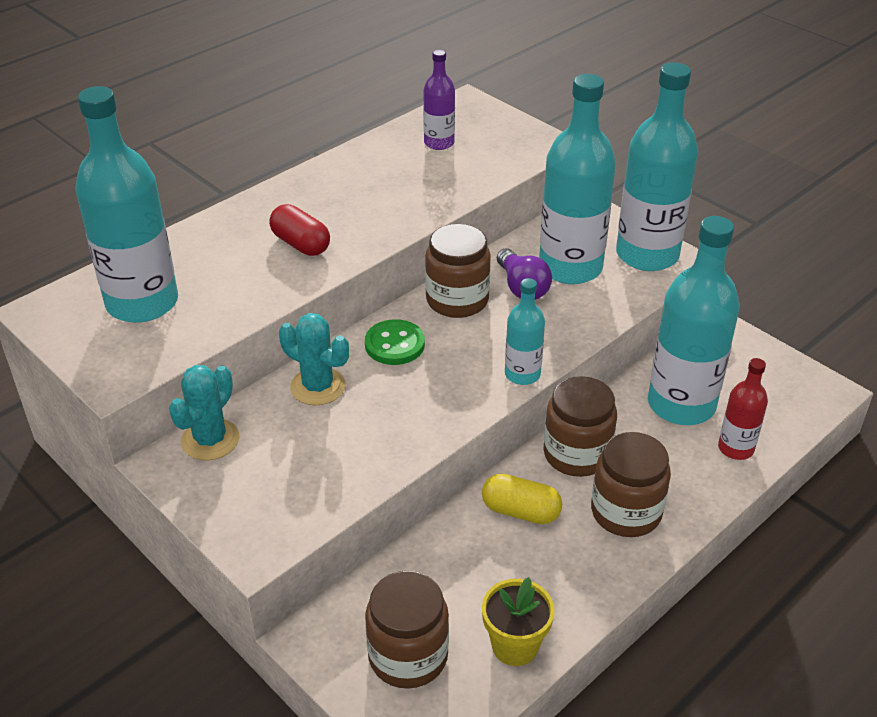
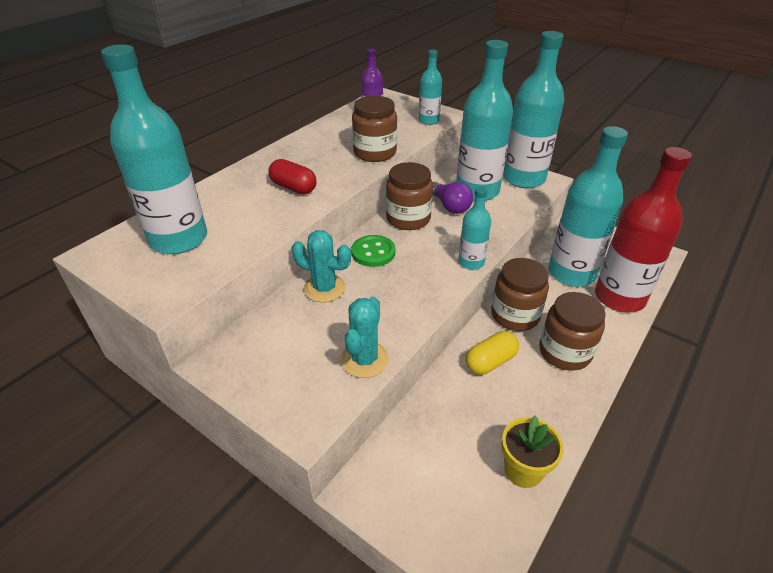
camera: 10 degrees left, 0 degrees up
(210, 440) = (249, 339): turquoise cactus -> turquoise cactus (364, 359)
(408, 656) = (442, 493): brown jar -> brown jar (375, 153)
(520, 153) = (429, 120): none -> turquoise bottle
(520, 511) = (490, 362): yellow capsule -> yellow capsule turned 45 degrees counterclockwise
(735, 448) = (619, 297): red bottle -> red bottle, size x1.98

